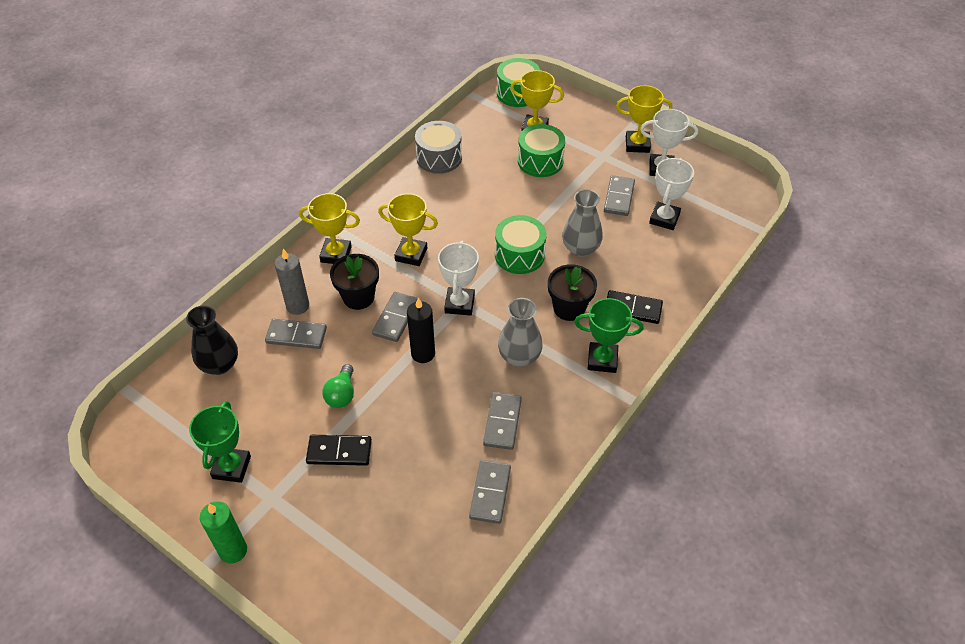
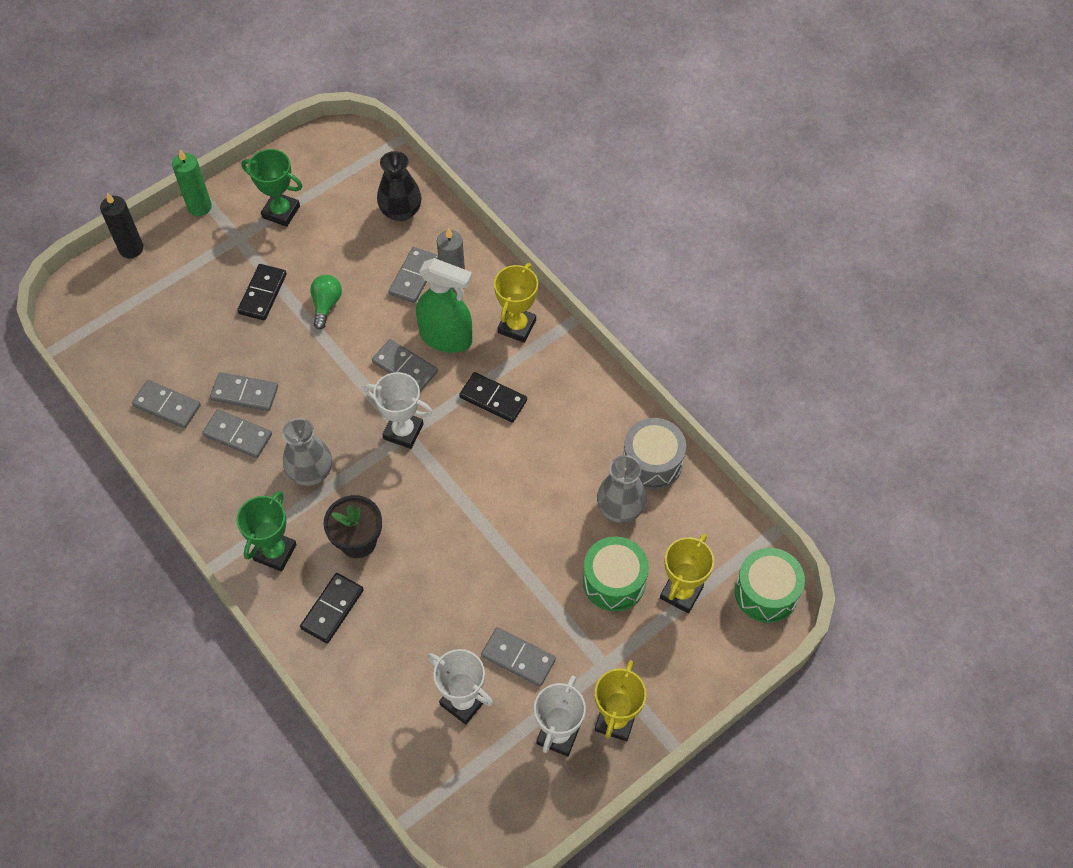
camera: 105 degrees right, 10 degrees up
(341, 394) = (326, 305): green light bulb -> green light bulb turned 75 degrees clockwise
(358, 297) = (446, 338): black flower pot -> green spray bottle
(411, 254) = (493, 399): yellow trophy -> black domino
(423, 354) = (349, 383): black candle -> black candle (131, 248)
(456, 431) = (245, 393): none -> grey domino
(519, 255) = (456, 511): green drum -> none
(580, 248) = (444, 582): grey vase -> grey vase (620, 508)

